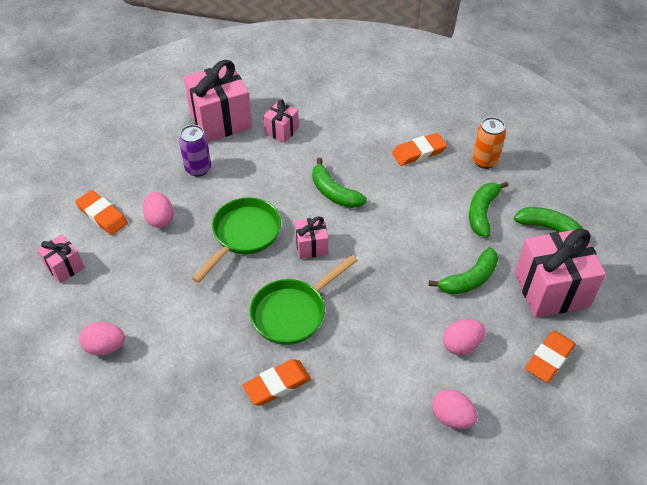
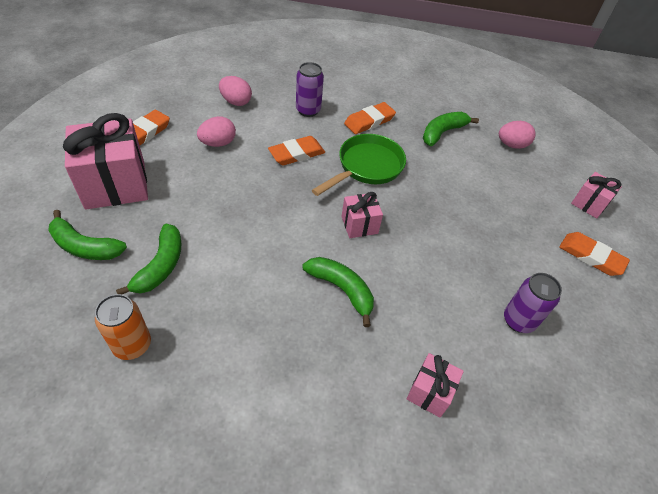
camera: 170 degrees right, 0 degrees up
(160, 219) = (528, 253): pink egg -> none
(220, 120) = (526, 410): pink gift -> none
(243, 235) = (433, 236): green pan -> none
(356, 403) = (308, 110): none -> purple can
(419, 152) = (226, 358): orange eraser -> orange eraser (296, 154)
(469, 279) = (196, 194): green banana -> green banana (442, 132)

